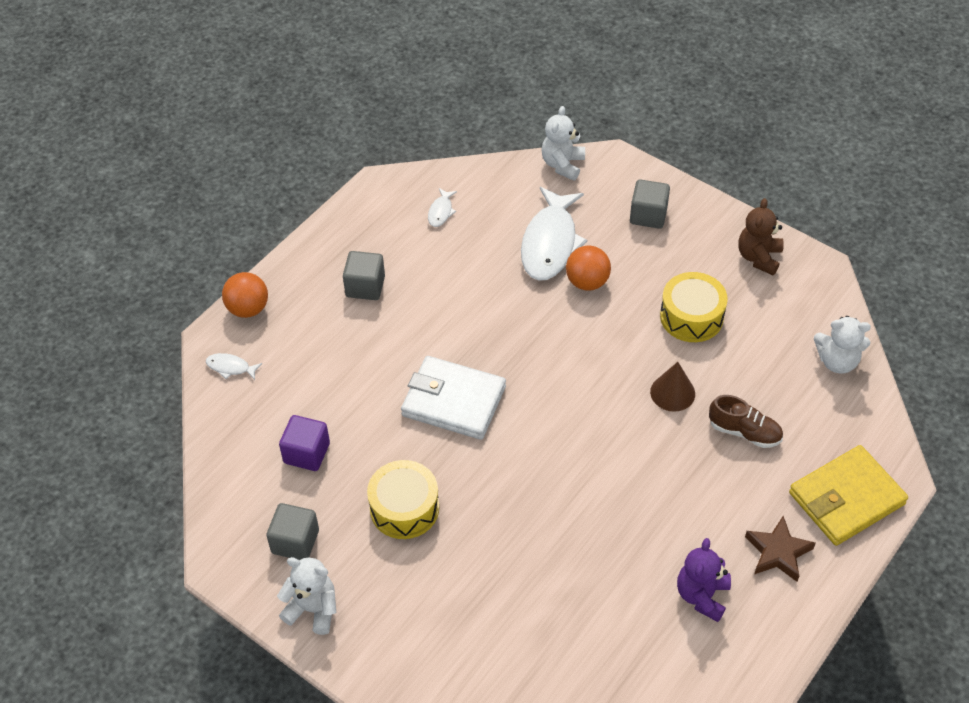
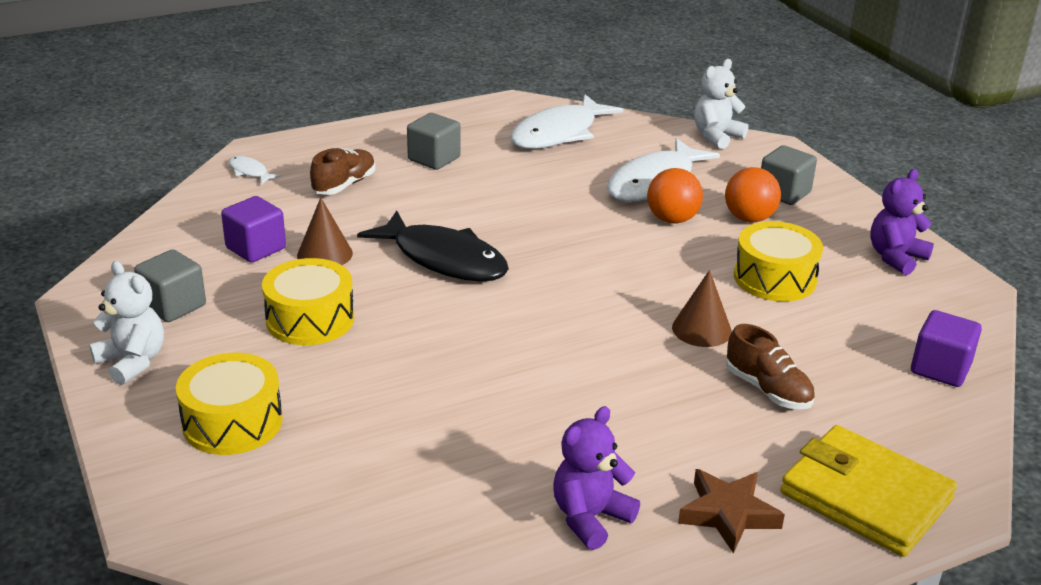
camera: 25 degrees right, 20 degrees down
(248, 309) = (308, 141): orange ball -> orange ball (749, 218)
(318, 350) = (344, 185): none -> brown shoe
(363, 436) = (325, 254): none -> brown cone
(427, 629) = (232, 422): none -> yellow drum
(441, 211) = (559, 133): white fish -> white fish, size x2.33
(453, 401) = (443, 259): white wallet -> black fish
(759, 257) = (895, 258): brown teddy bear -> purple teddy bear
(837, 361) = (940, 369): white teddy bear -> purple cube
(846, 498) = (865, 496): yellow wallet -> yellow wallet turned 45 degrees clockwise

